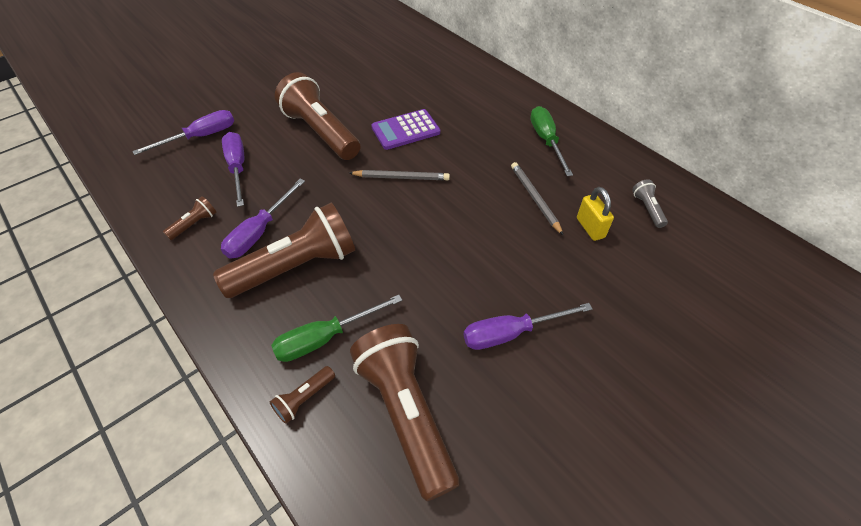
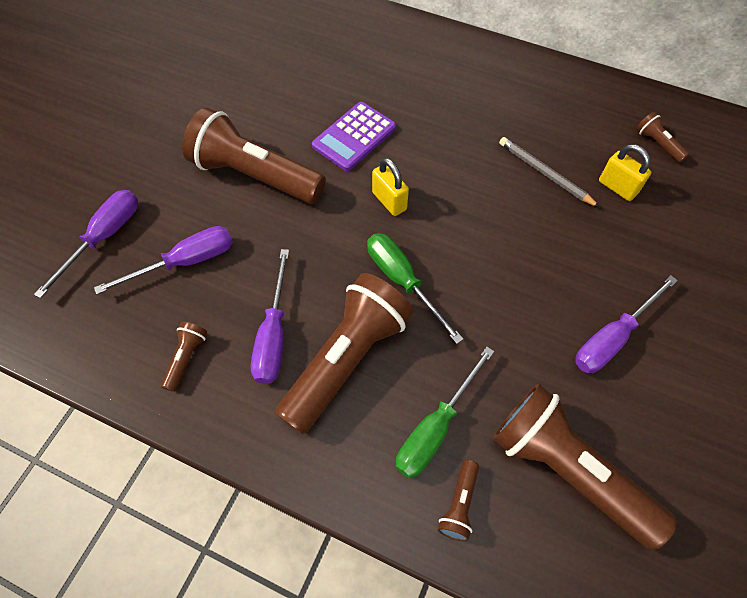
camera: 25 degrees left, 10 degrees up
(238, 168) = (185, 262): purple screwdriver -> purple screwdriver turned 105 degrees clockwise
(401, 177) = (389, 201): grey pencil -> yellow padlock
(546, 141) = (515, 96): green screwdriver -> green screwdriver (402, 281)
(647, 209) = (657, 144): grey flashlight -> brown flashlight

